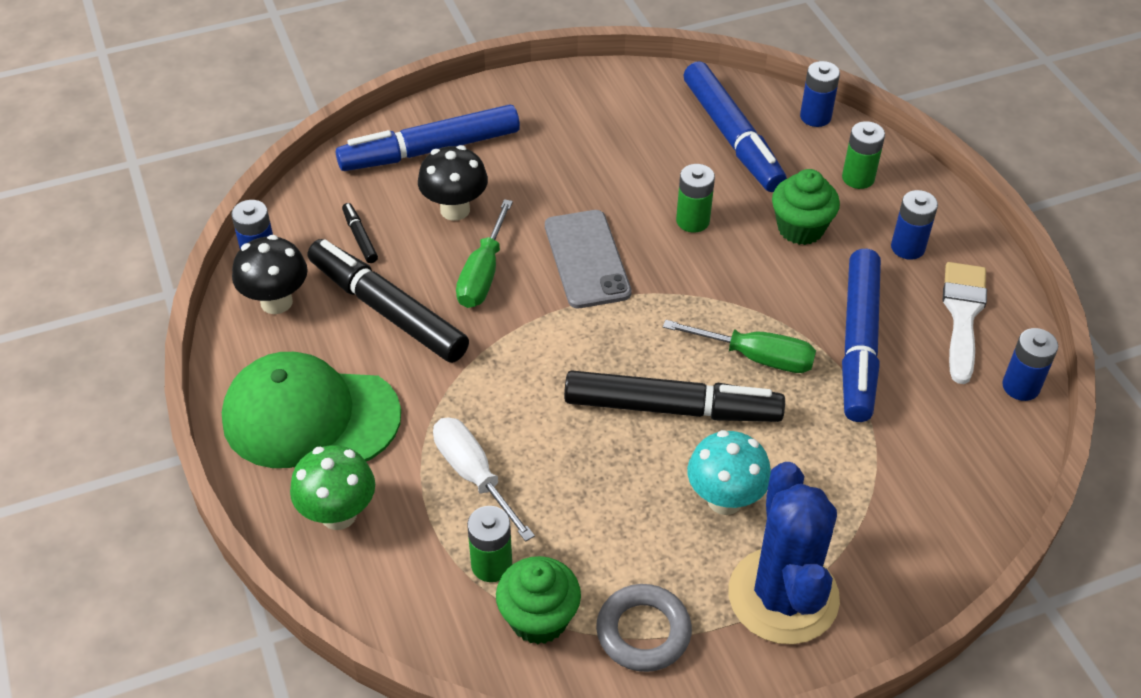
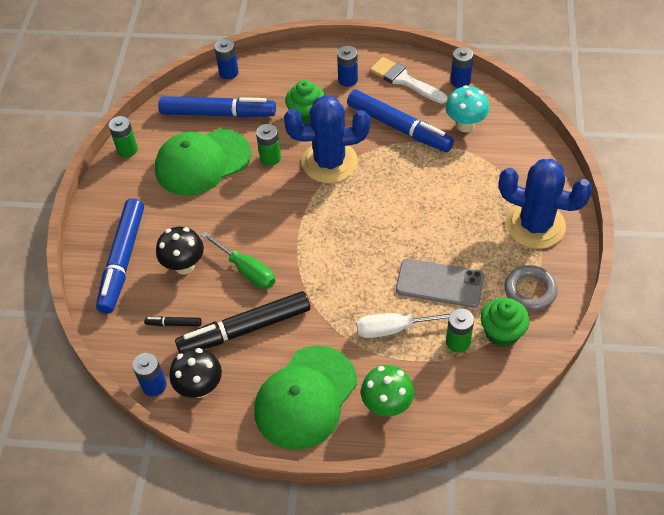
camera: 60 degrees left, 5 degrees up
(587, 259) = (267, 216): grey phone -> grey phone (439, 283)
(636, 157) = (202, 162): none -> green cap
(672, 408) = (397, 222): black marker -> none
(724, 500) = (467, 224): turquoise mushroom -> turquoise mushroom (465, 125)
(731, 288) = (329, 162): none -> blue cactus
(755, 357) = (383, 172): green screwdriver -> none
(858, 178) = (286, 76): green battery -> green battery (127, 150)

